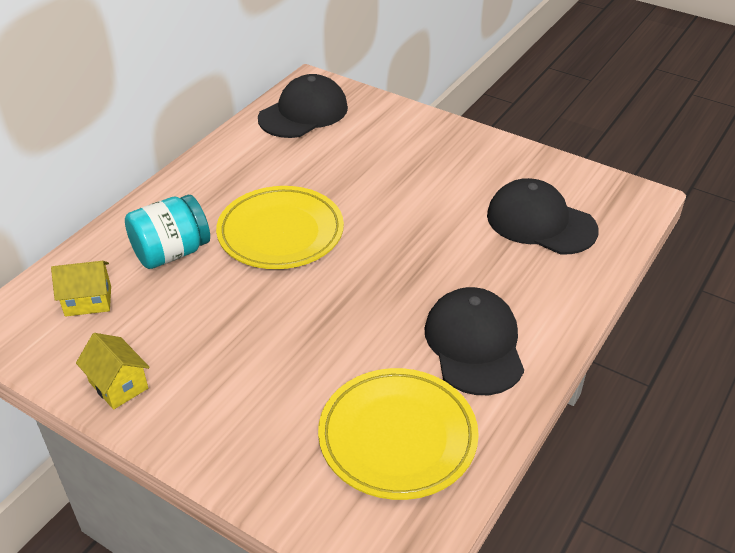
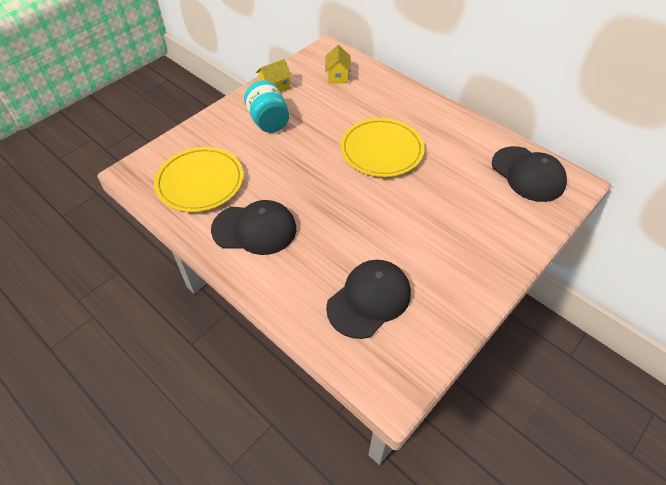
camera: 100 degrees right, 10 degrees up
(171, 253) = (371, 105): turquoise jar -> turquoise jar (268, 121)

